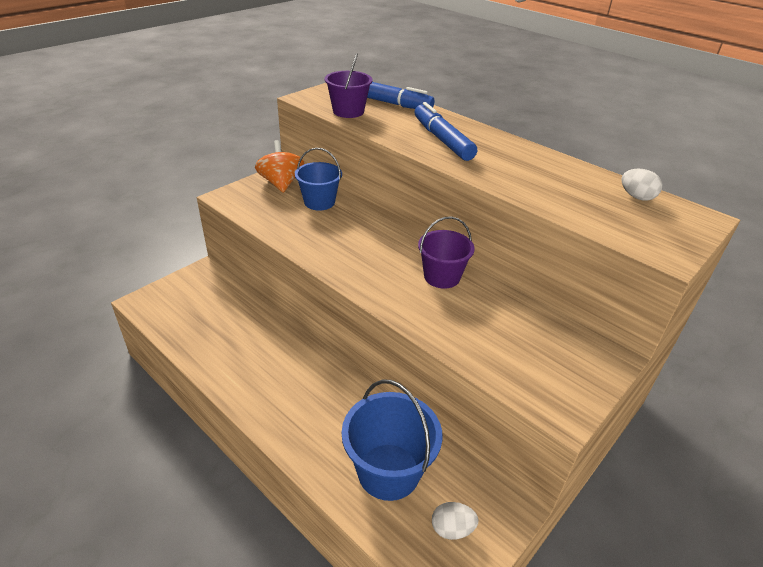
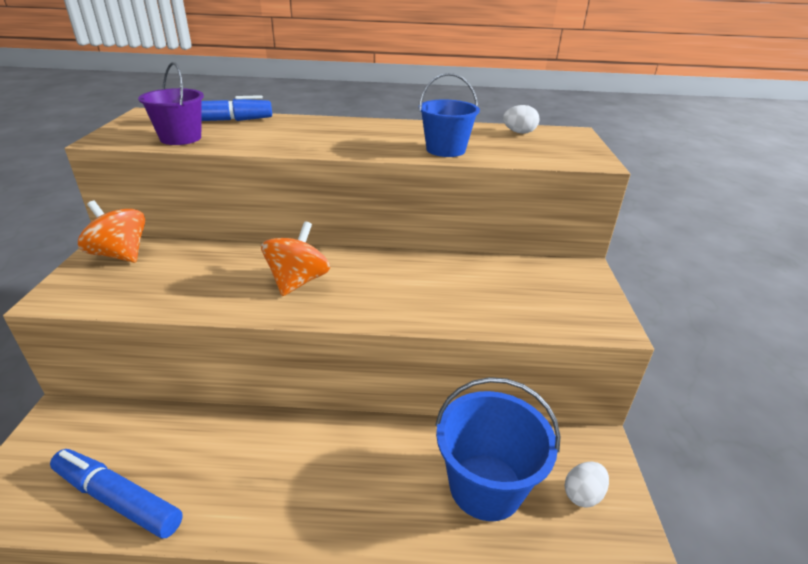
camera: 40 degrees left, 5 degrees down
(319, 202) = (192, 255): blue bucket -> blue bucket (445, 150)
(362, 251) = (298, 281): none -> orange spinning top
(442, 139) = (316, 136): blue marker -> blue marker (118, 498)
(442, 277) = (398, 270): purple bucket -> none

